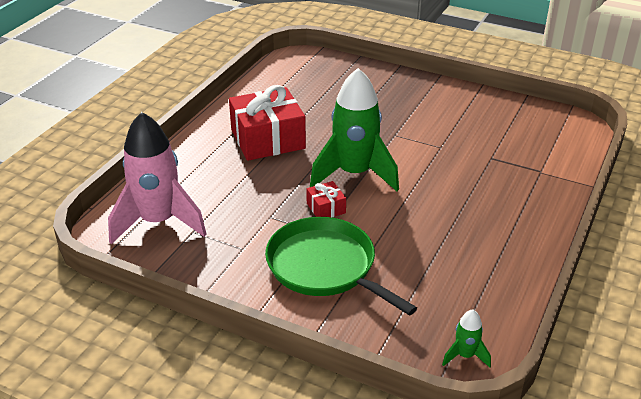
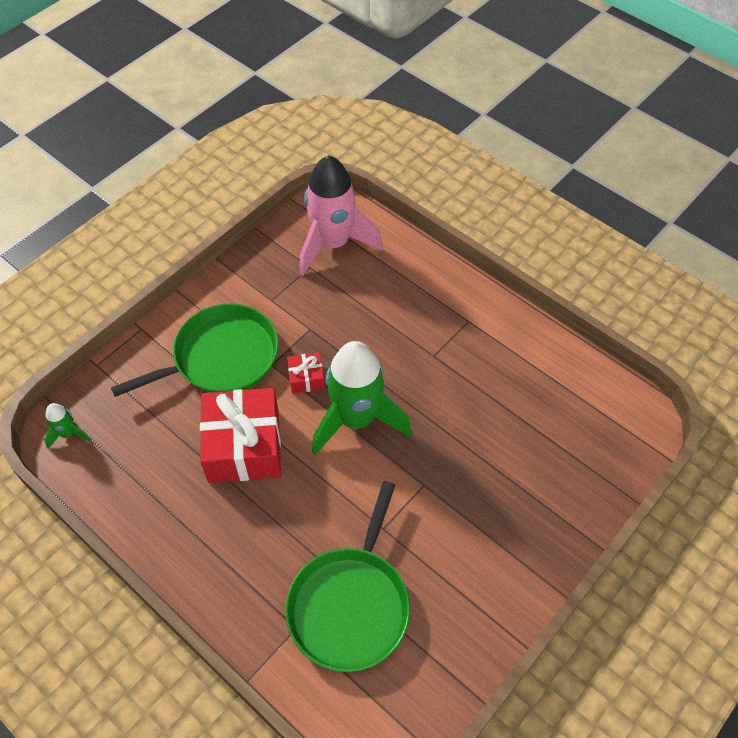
camera: 105 degrees right, 20 degrees up
(268, 139) = (448, 351): red gift -> red gift (244, 446)
(506, 151) = (351, 605): none -> green pan

